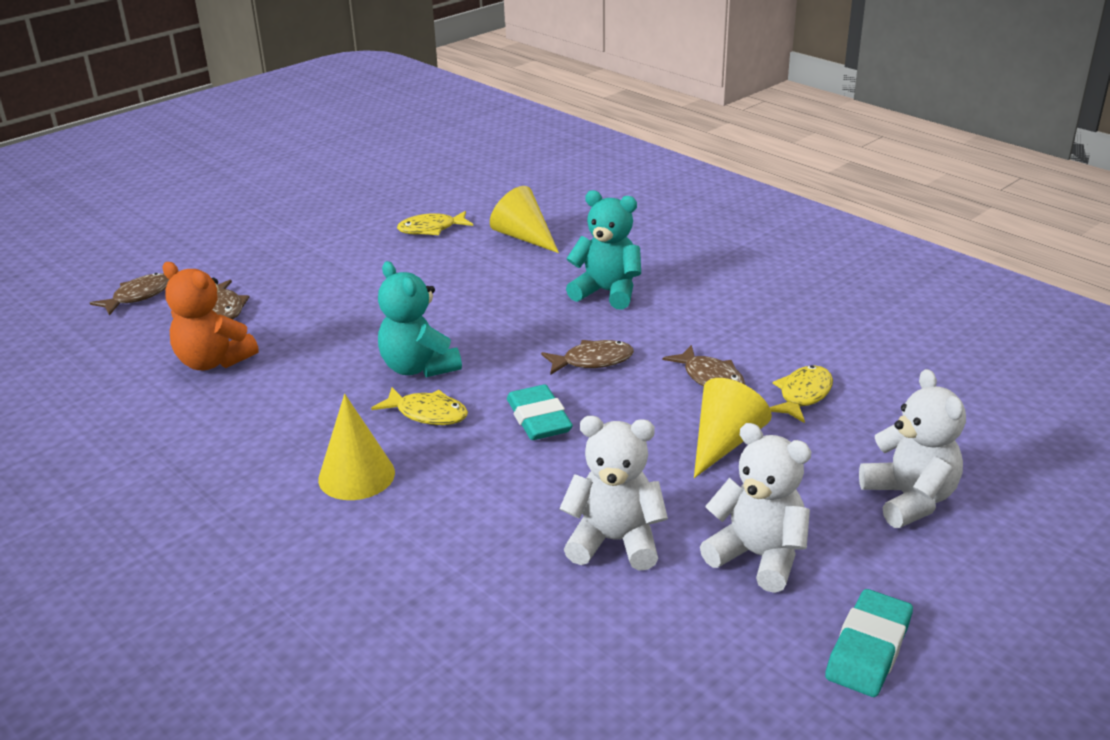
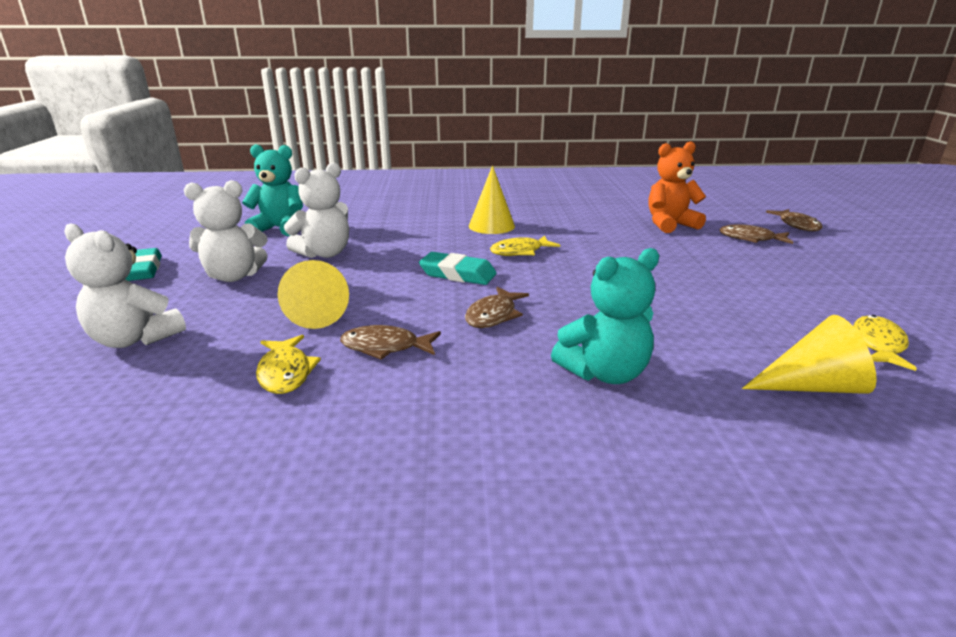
camera: 130 degrees right, 5 degrees down
(419, 367) = (580, 264): turquoise teddy bear -> turquoise teddy bear (280, 228)

